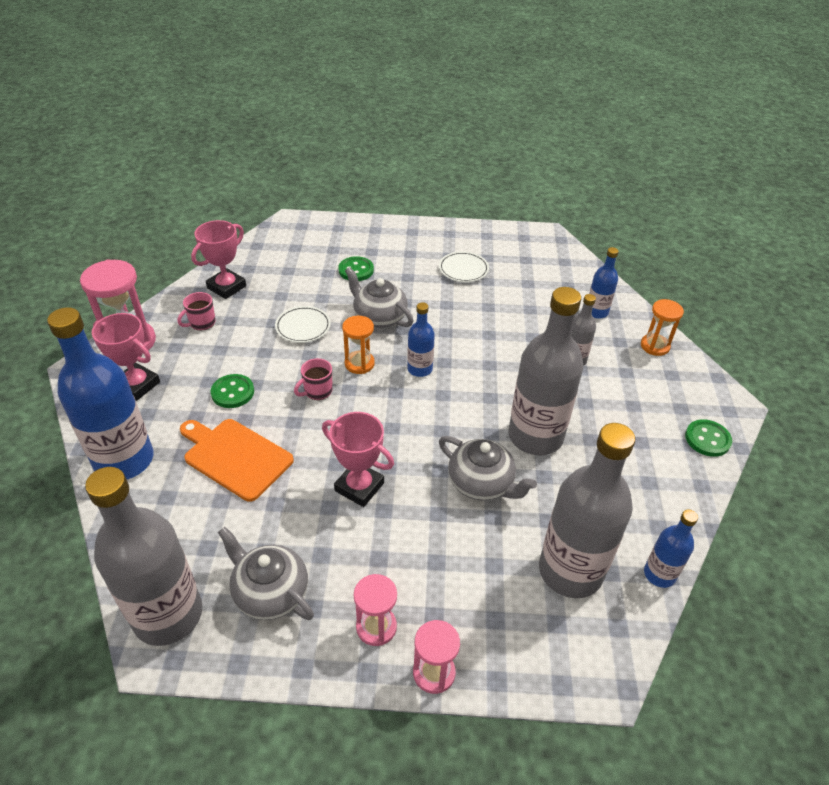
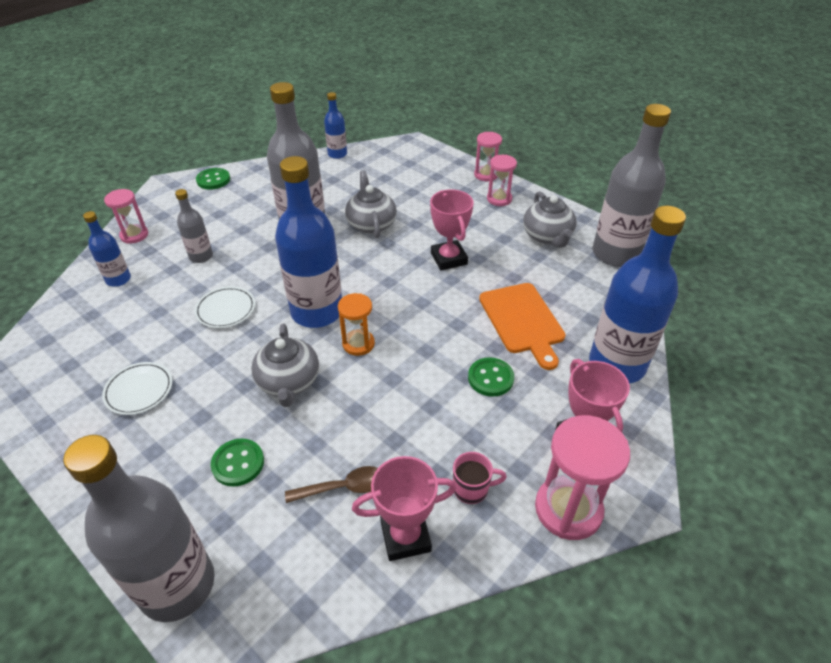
camera: 140 degrees left, 0 degrees up
(282, 289) = (344, 487): none -> brown spoon
(303, 327) = (369, 415): white plate -> white plate (226, 310)
(317, 391) = (417, 339): pink mug -> none
(420, 369) = (317, 312): blue bottle -> blue bottle, size x2.02
(570, 571) = (377, 173): grey bottle -> grey bottle (177, 585)
(654, 346) = (134, 235): orange hourglass -> pink hourglass

